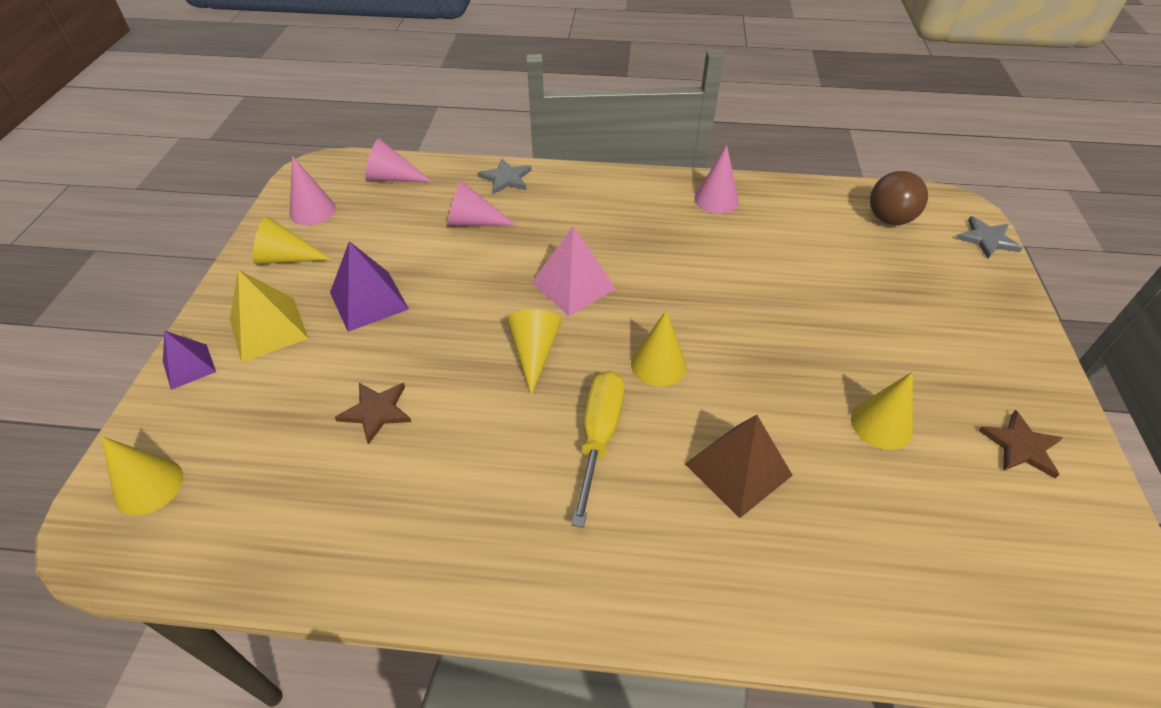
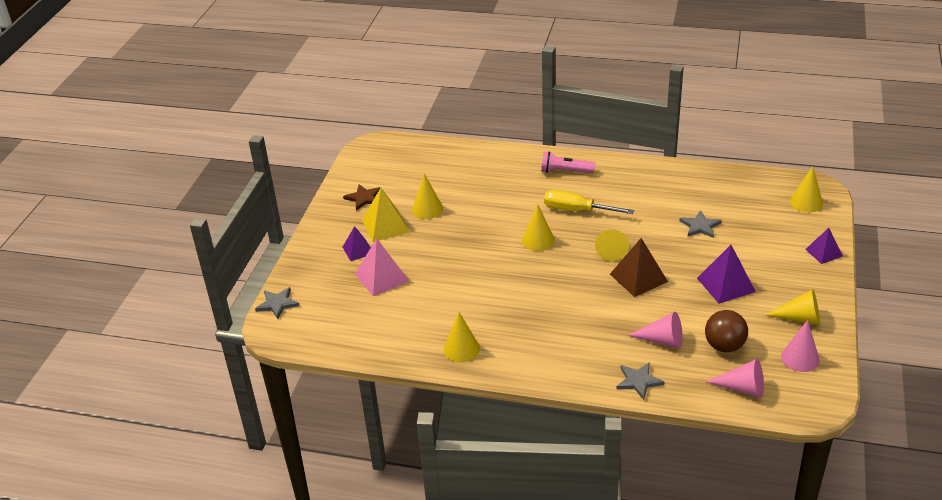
camera: 170 degrees left, 10 degrees down
(268, 329) = (786, 271): yellow pyramid -> yellow pyramid (385, 226)
(376, 411) = (700, 226): brown star -> grey star
(573, 285) = (585, 287): pink pyramid -> pink pyramid (382, 277)
(599, 437) = (577, 210): yellow screwdriver -> yellow screwdriver turned 90 degrees clockwise
(637, 557) = (565, 171): none -> pink flashlight
(716, 199) = (461, 349): pink cone -> yellow cone
(738, 469) = (509, 196): brown pyramid -> brown pyramid (638, 278)
(889, 219) = (335, 324): brown ball -> brown ball (724, 346)
(943, 328) = (358, 250): none -> purple pyramid

